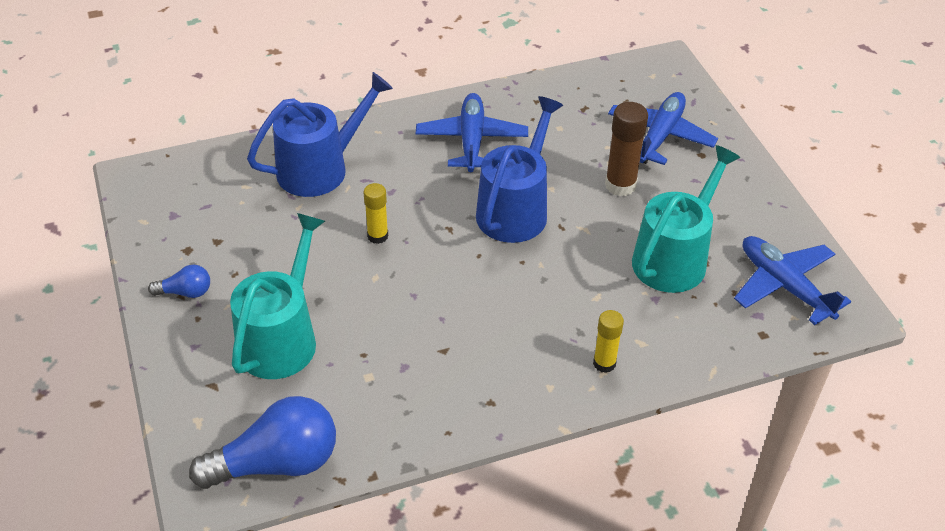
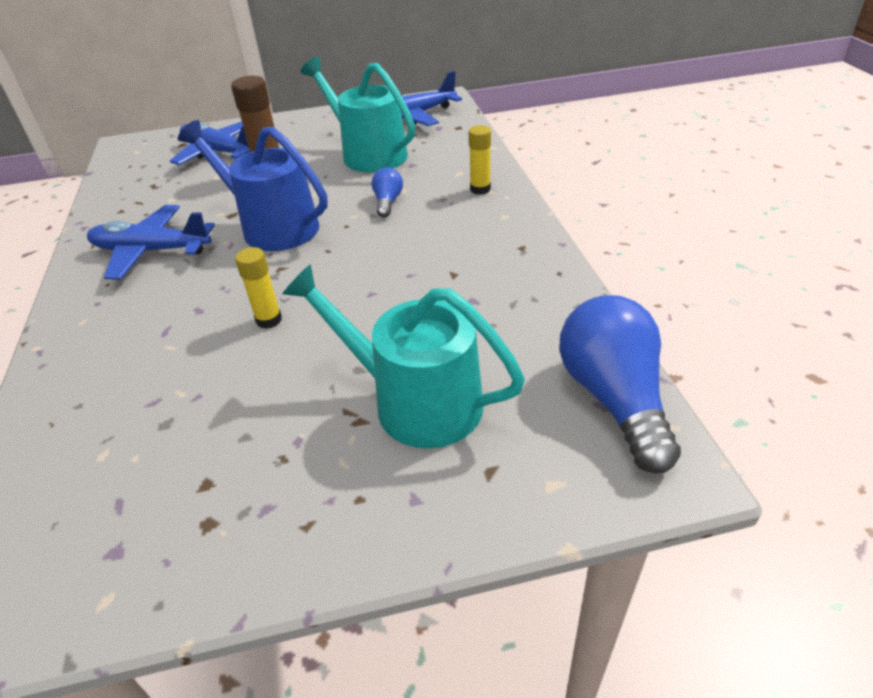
camera: 80 degrees left, 5 degrees down
(185, 292) = (301, 518): blue light bulb -> blue light bulb (387, 202)
(320, 168) = (117, 372): blue watering can -> none

